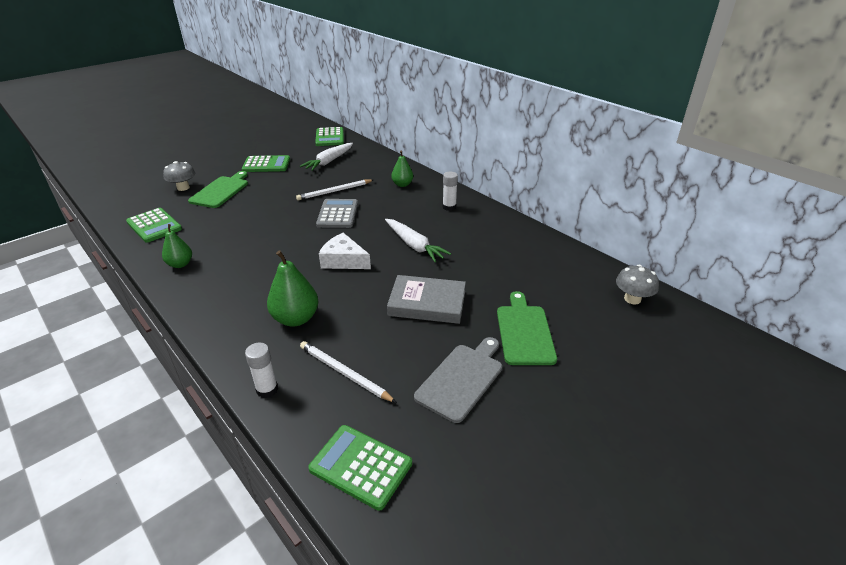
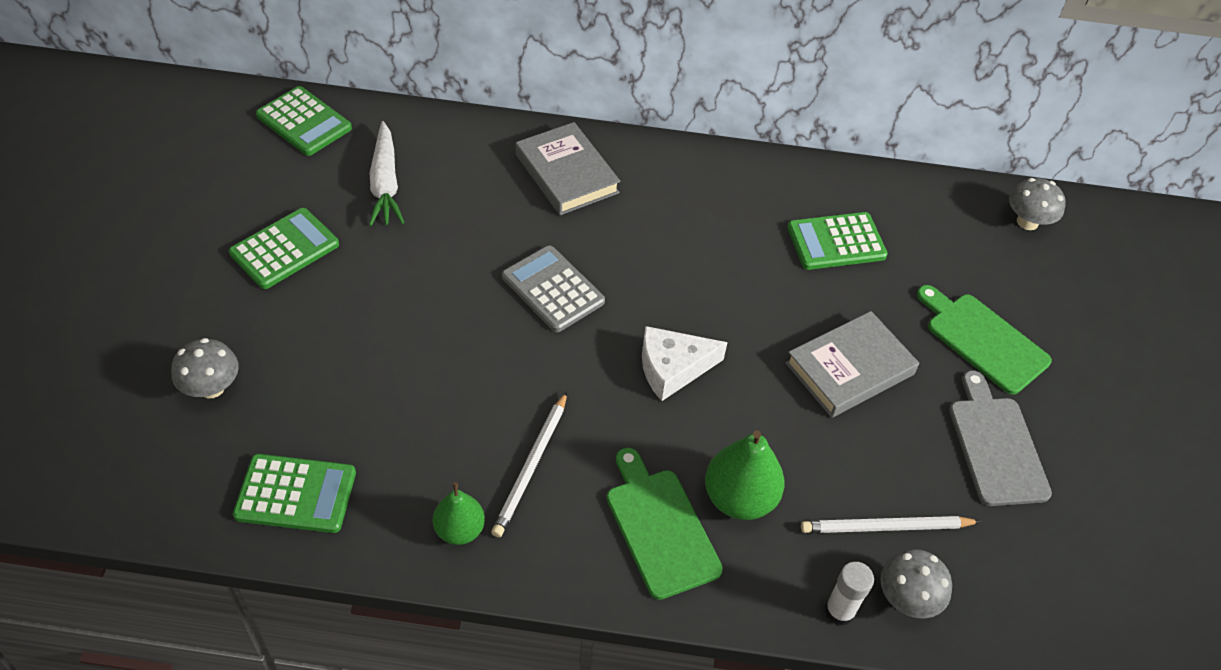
camera: 45 degrees left, 15 degrees up
(221, 191) = (294, 354): green cutting board -> green cutting board (660, 528)
(306, 409) = (907, 599): none -> grey mushroom
(334, 191) = (485, 245): white pencil -> white pencil (531, 466)
(360, 466) = (1029, 614): green calculator -> green calculator (836, 242)
(402, 184) = (566, 174): green pear -> grey book
(414, 245) = (725, 284): white carrot -> none
(449, 207) = (684, 184): white glue stick -> none

